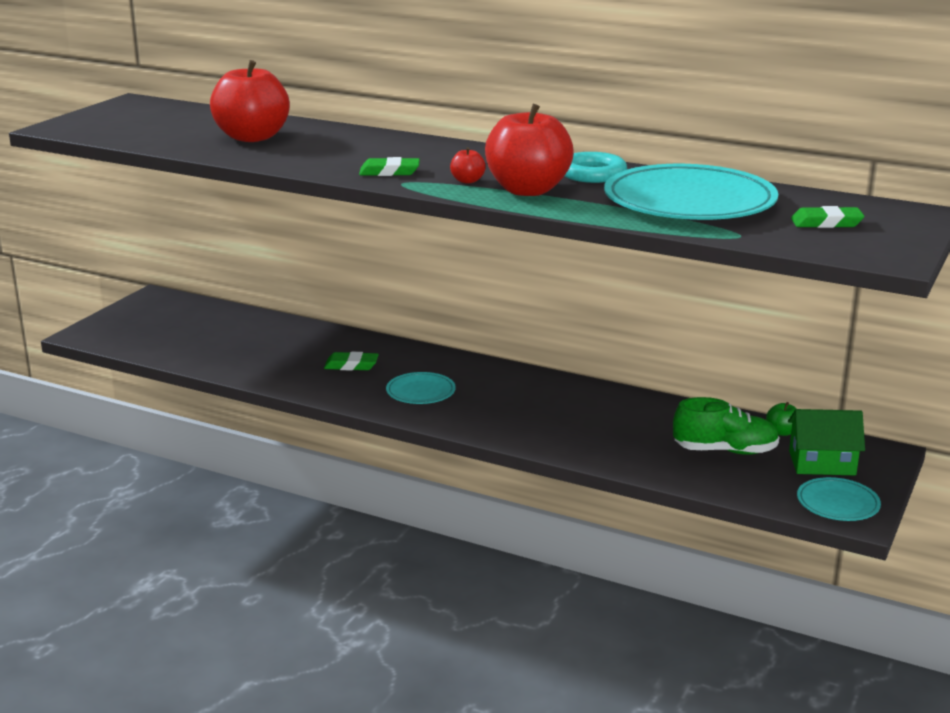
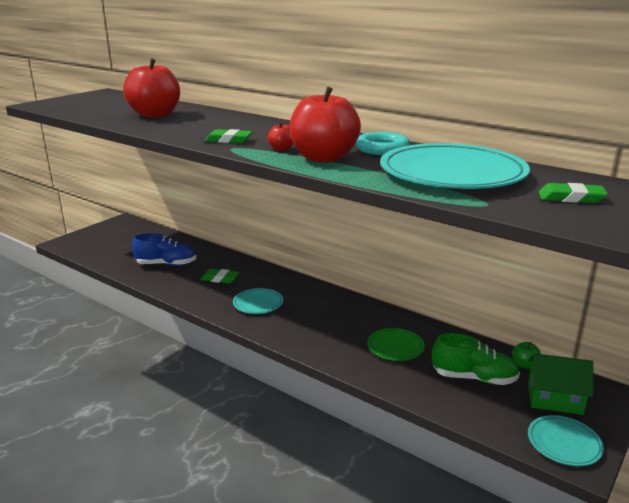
camera: 10 degrees right, 0 degrees up
(262, 352) = (166, 264): none -> blue shoe
(620, 427) = (395, 347): none -> green plate

